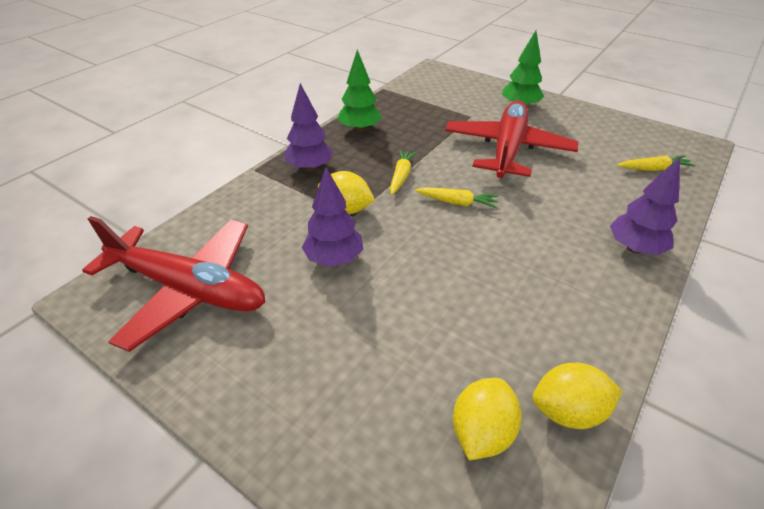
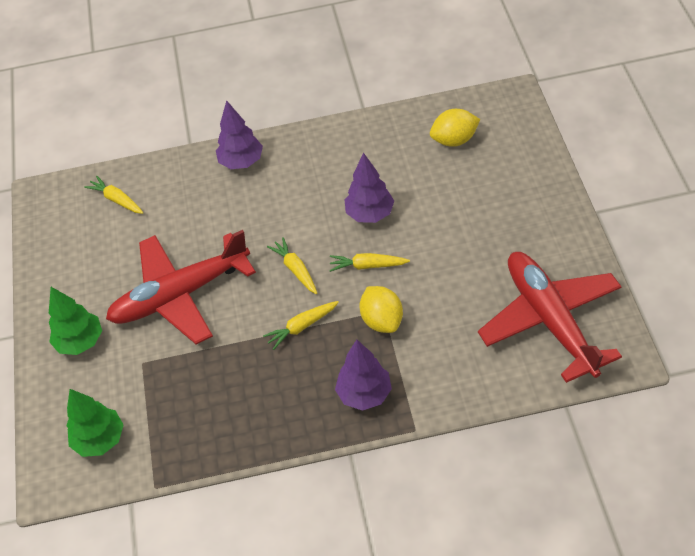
camera: 130 degrees left, 10 degrees up
(334, 259) = (433, 280): purple tree -> purple tree (370, 214)
(360, 129) = (264, 422): green tree -> green tree (100, 440)
(405, 236) = (367, 266): none -> yellow carrot
(568, 411) = (405, 123): yellow lemon -> none

